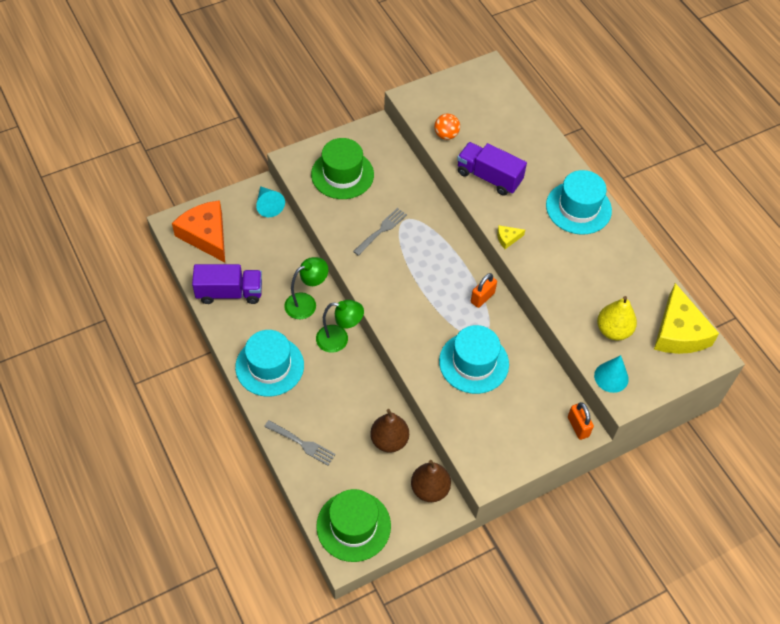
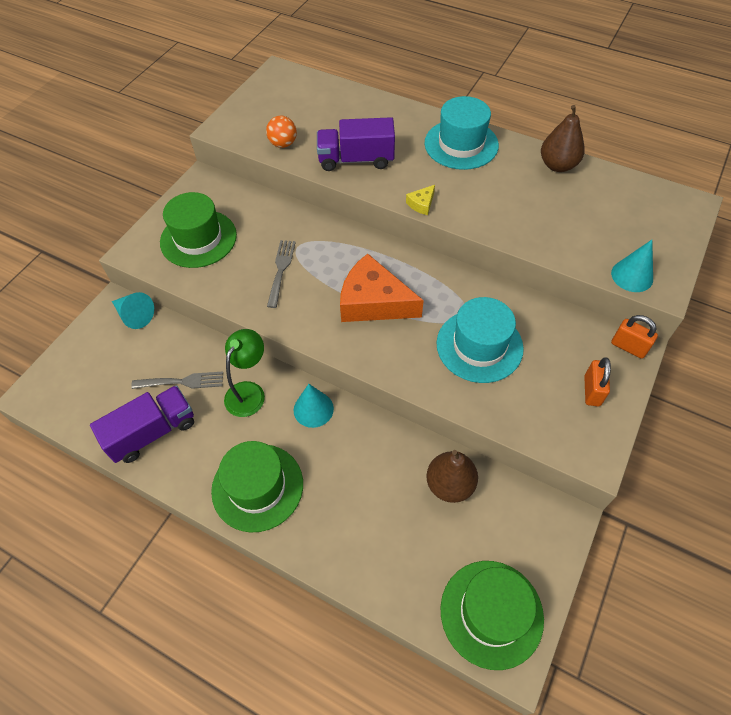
camera: 30 degrees left, 0 degrees up
(206, 235) = (81, 385): orange cheese -> orange cheese (373, 302)
(269, 366) = (257, 487): turquoise hat -> green hat
(302, 443) = (360, 554): grey fork -> grey fork (182, 382)
(339, 339) = (313, 409): green lamp -> turquoise cone
(429, 489) = (533, 510): brown pear -> brown pear (557, 165)
(482, 297) = (433, 278): orange padlock -> orange padlock (592, 391)
(613, 330) = (592, 232): yellow pear -> none
(679, 332) = (646, 201): yellow cheese -> none

